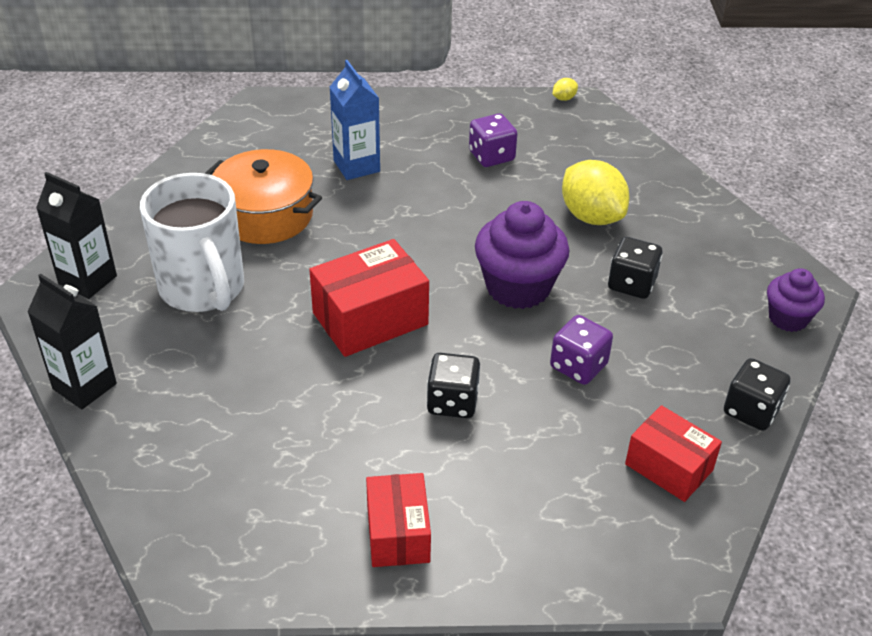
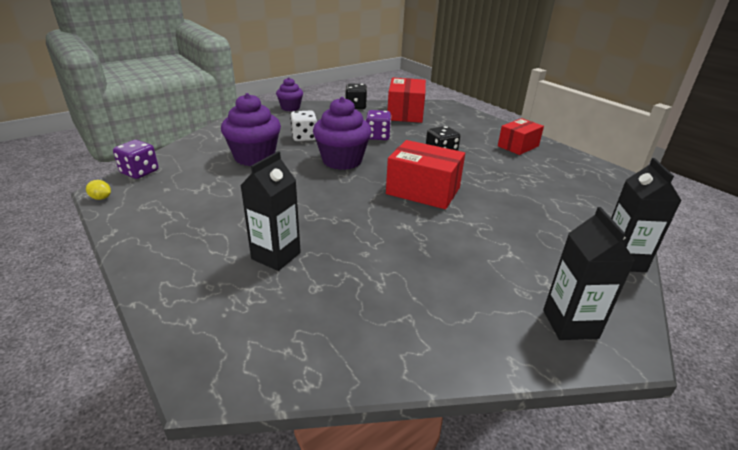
camera: 125 degrees left, 10 degrees down
(203, 289) = (490, 259): white mug -> none
(265, 215) = (385, 272): orange pot -> none
(356, 166) = (276, 256): blue carton -> black carton
(491, 156) = (212, 203): purple dice -> purple dice (139, 172)
(591, 216) = (254, 157): yellow lemon -> purple cupcake
(631, 284) = (304, 137): black dice -> white dice
(669, 467) = (405, 113): red box -> red box, size x1.50

